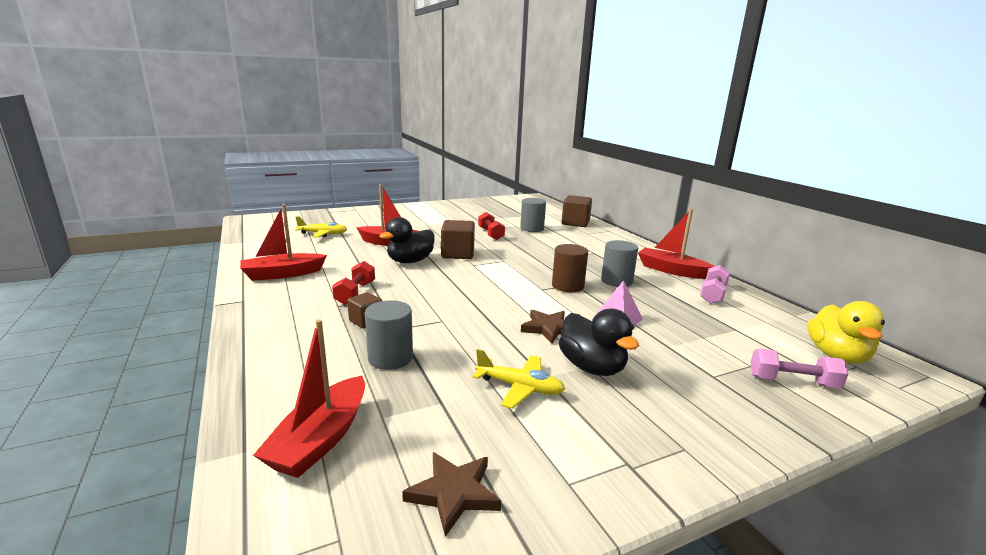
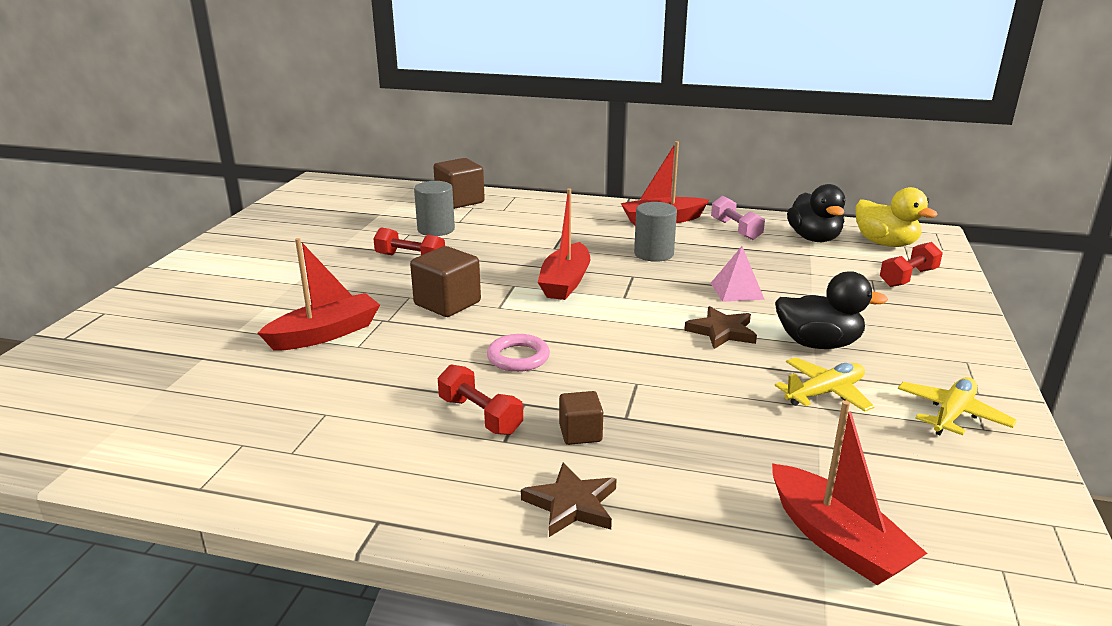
camera: 50 degrees left, 5 degrees up
(283, 274) = (316, 458): red boat -> red boat (565, 282)
(323, 234) = (180, 375): yellow plane -> yellow plane (952, 414)
(390, 358) = (697, 445): grey cylinder -> none
(410, 261) = (423, 342): black duck -> black duck (814, 238)
(426, 284) = (518, 357): none -> pink ring
(453, 493) = (969, 488): brown star -> brown star (571, 504)
(567, 286) = (634, 281): brown cylinder -> none
(792, 382) = (908, 278): pink dumbbell -> red dumbbell

